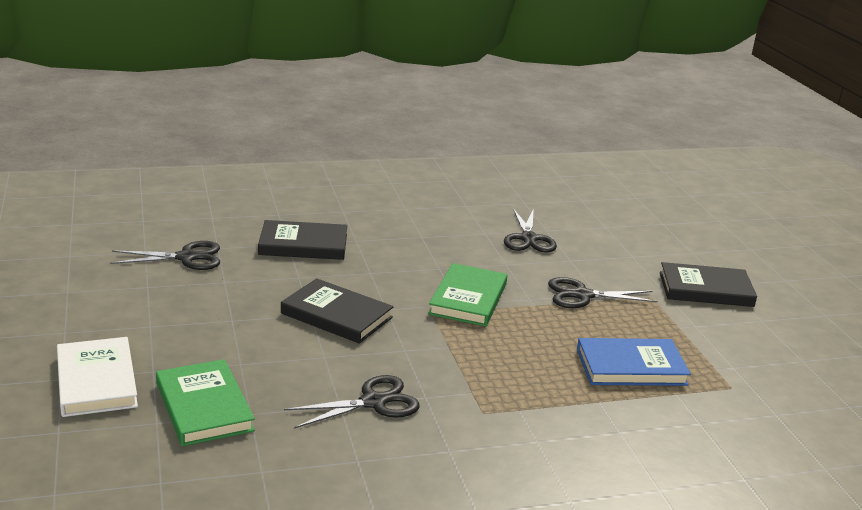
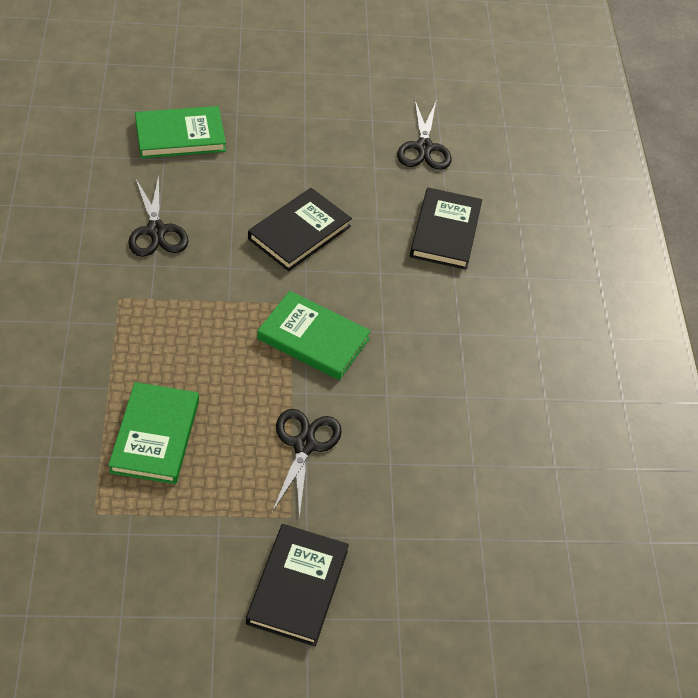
camera: 100 degrees right, 25 degrees up
(96, 381) = (230, 85): white book -> none
(528, 239) = (448, 437): black scissors -> none
(631, 367) = (155, 436): blue book -> green book

